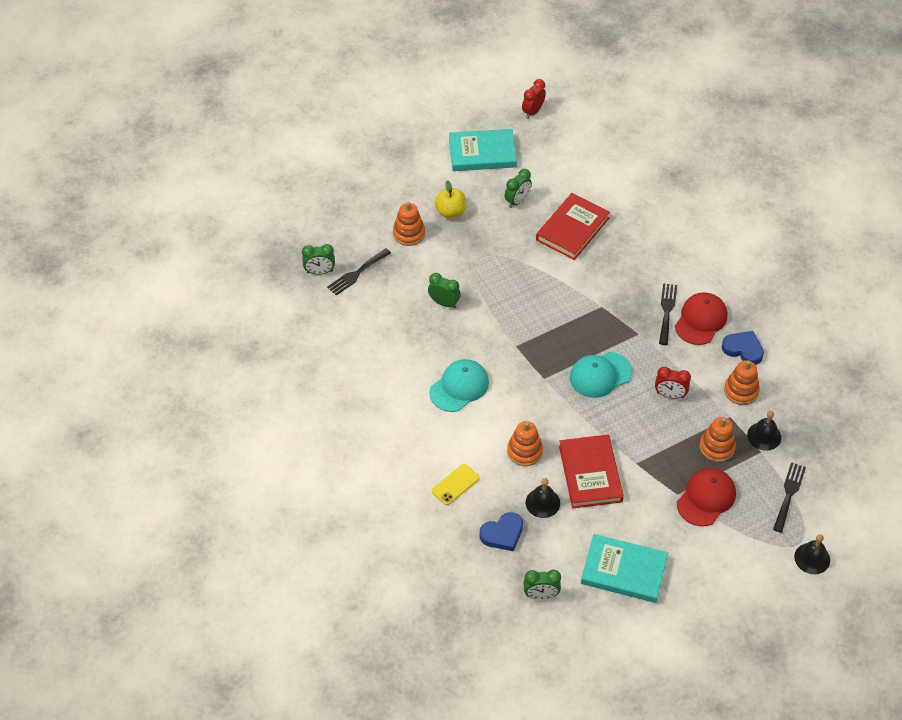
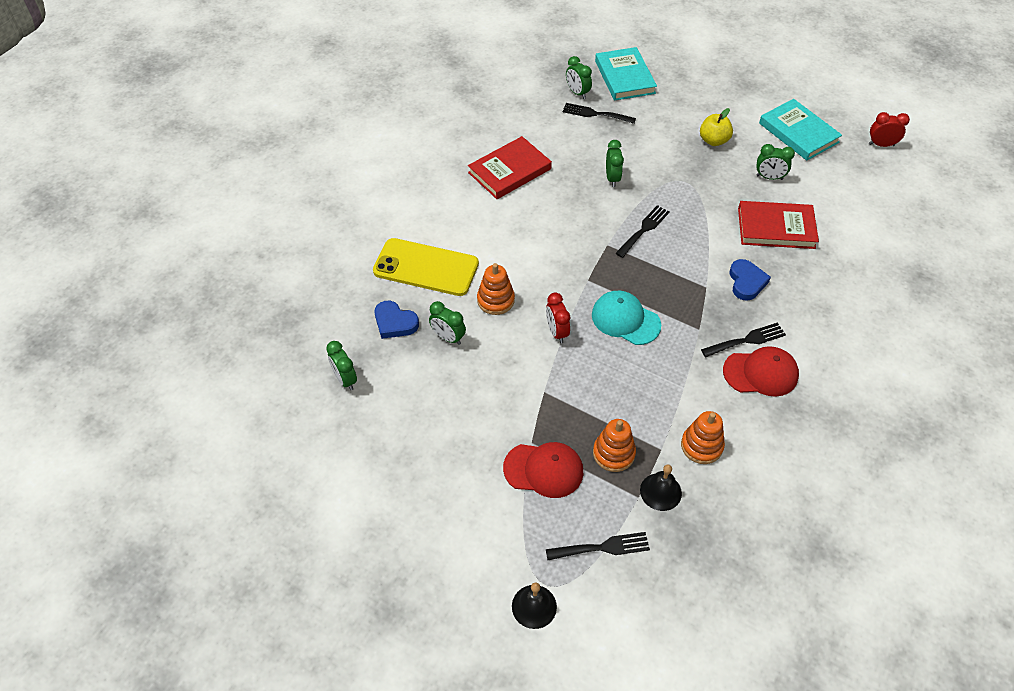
camera: 60 degrees right, 0 degrees up
(409, 233) = (665, 126): orange stacking toy -> none
(455, 484) = (426, 267): yellow phone -> yellow phone, size x2.05
(459, 387) = (531, 226): turquoise cap -> none
(516, 313) = (644, 229): none -> black fork
(542, 502) = (448, 337): black bell -> green clock
(590, 474) = (505, 360): red book -> red book (509, 171)
(624, 570) = (411, 434): turquoise book -> turquoise book (625, 77)
(670, 395) = (647, 385): red clock -> red clock (557, 332)
(743, 349) = (756, 426): blue heart -> blue heart (746, 282)

